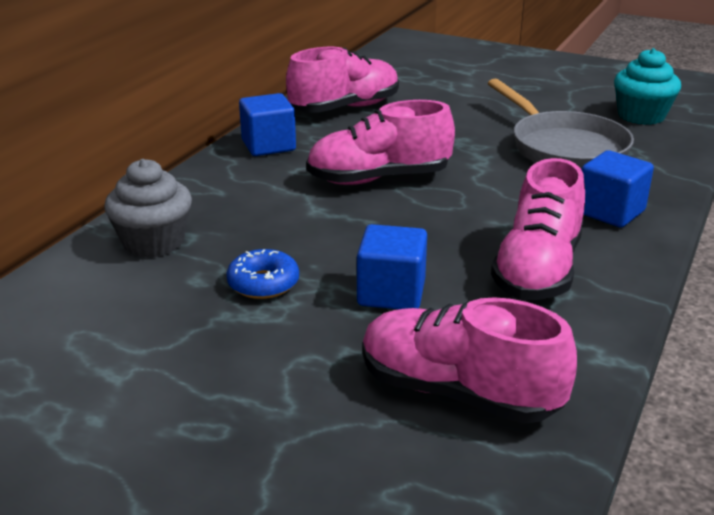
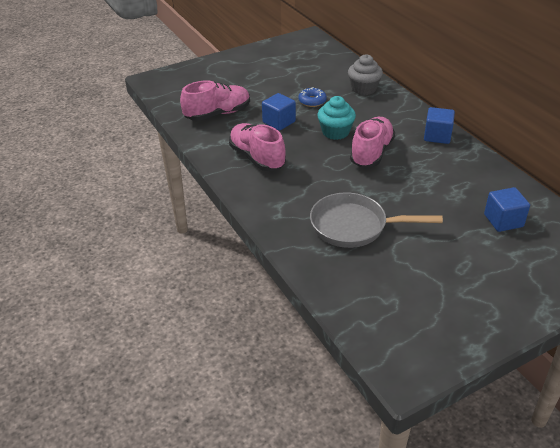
camera: 125 degrees right, 10 degrees up
(345, 108) = (474, 175): pink shoe -> none
(610, 212) = (276, 201): blue cube -> blue cube (503, 220)
(641, 116) = (371, 288): turquoise cupcake -> turquoise cupcake (335, 132)

